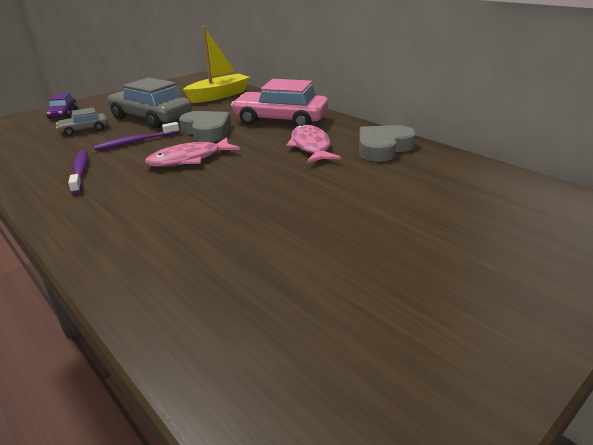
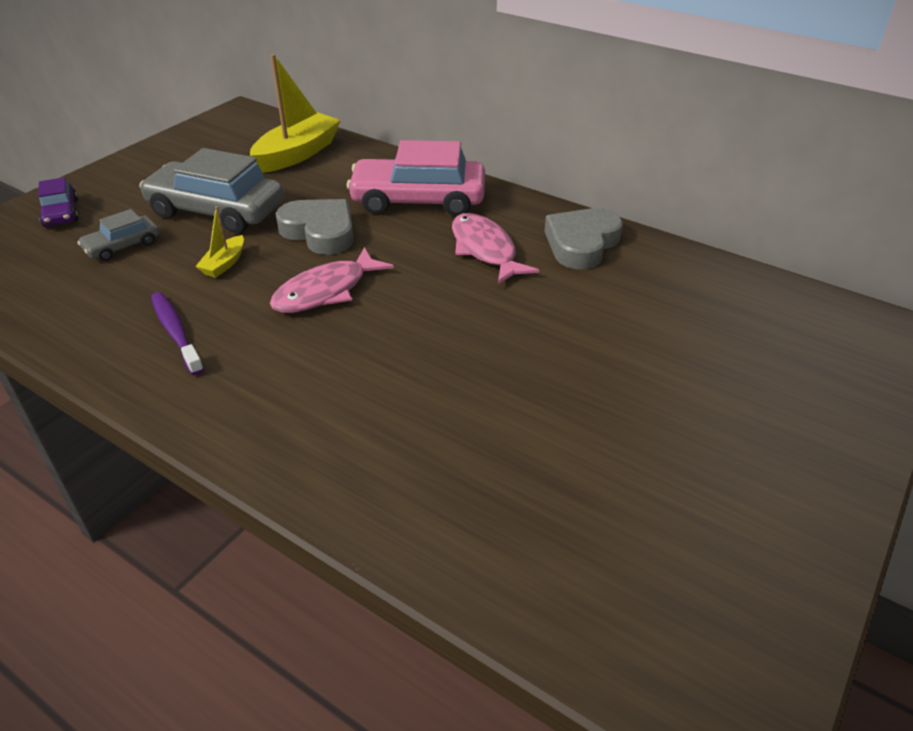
camera: 15 degrees left, 10 degrees up
(136, 142) = (224, 264): purple toothbrush -> yellow boat

